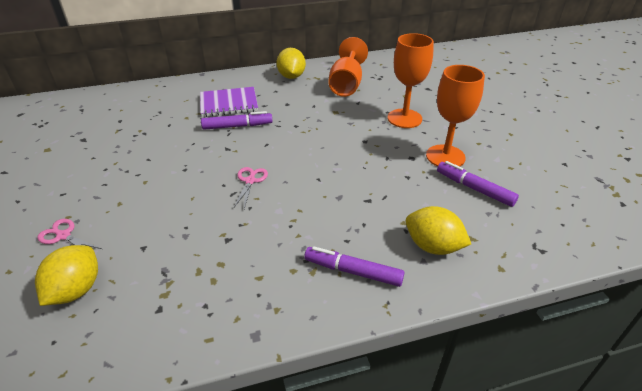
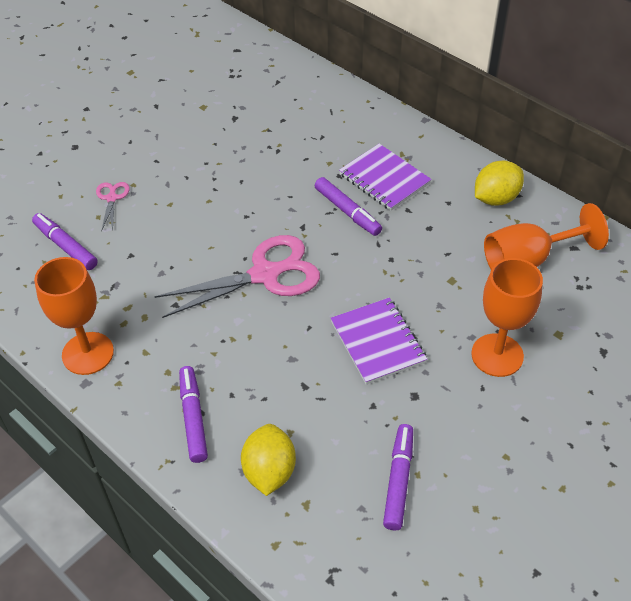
camera: 60 degrees right, 10 degrees up
(76, 290) = (66, 246): yellow lemon -> purple marker
(250, 181) = (265, 275): pink scissors -> pink scissors, size x2.21
(358, 155) = (378, 342): none -> purple notebook
(445, 156) = (443, 429): orange goblet -> orange goblet (88, 353)

